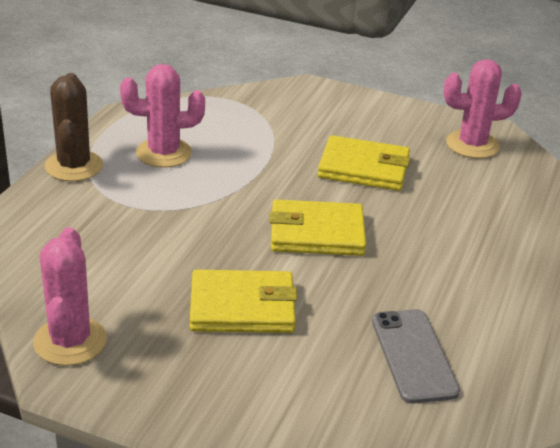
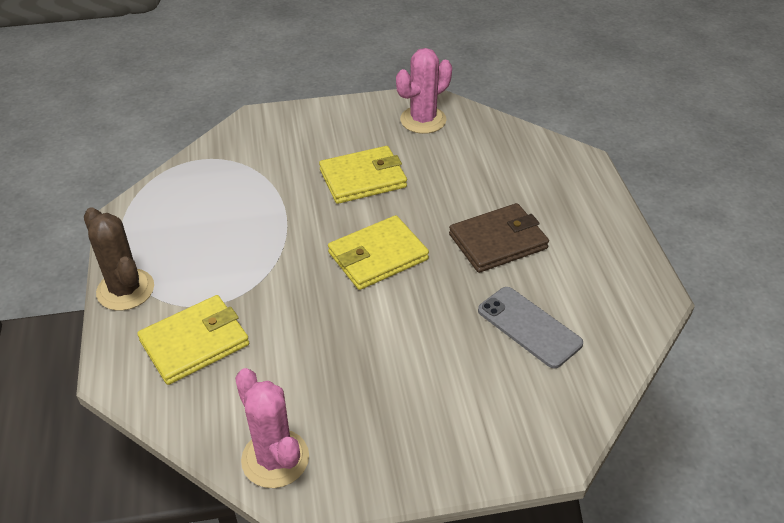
camera: 30 degrees left, 10 degrees up
(164, 153) = (193, 239): pink cactus -> none
(242, 307) = (379, 352): yellow wallet -> yellow wallet (195, 343)
(452, 272) = (498, 241): none -> brown wallet

